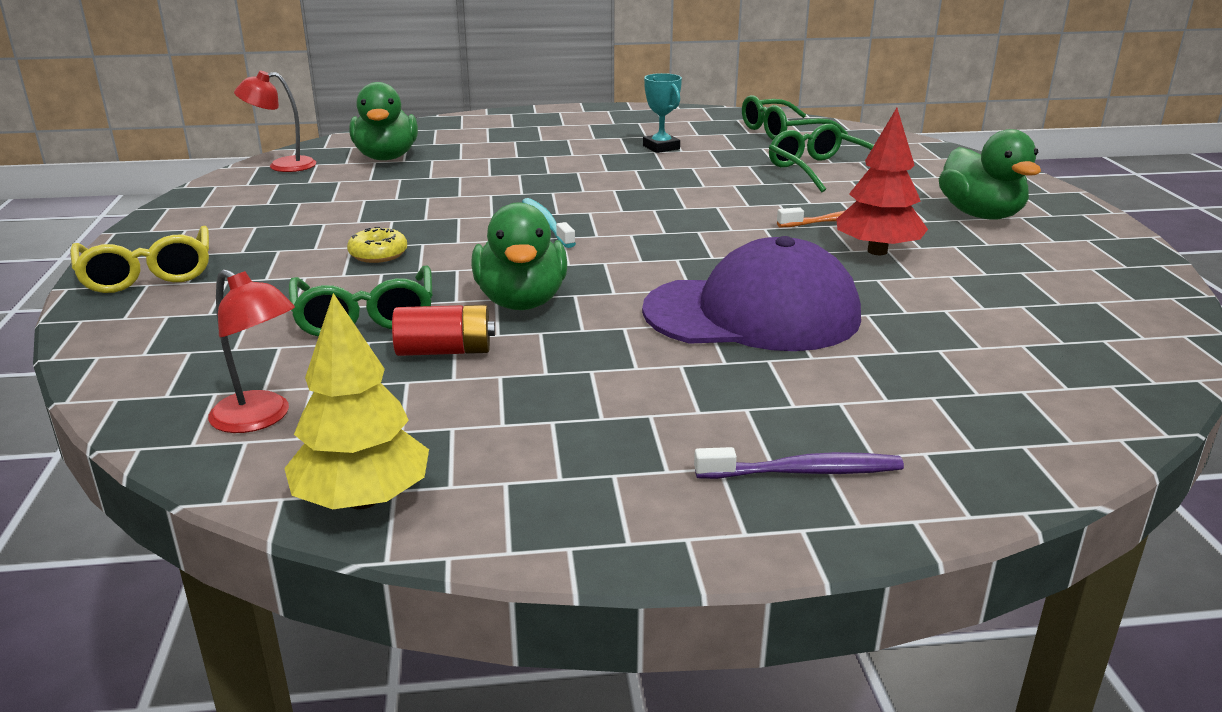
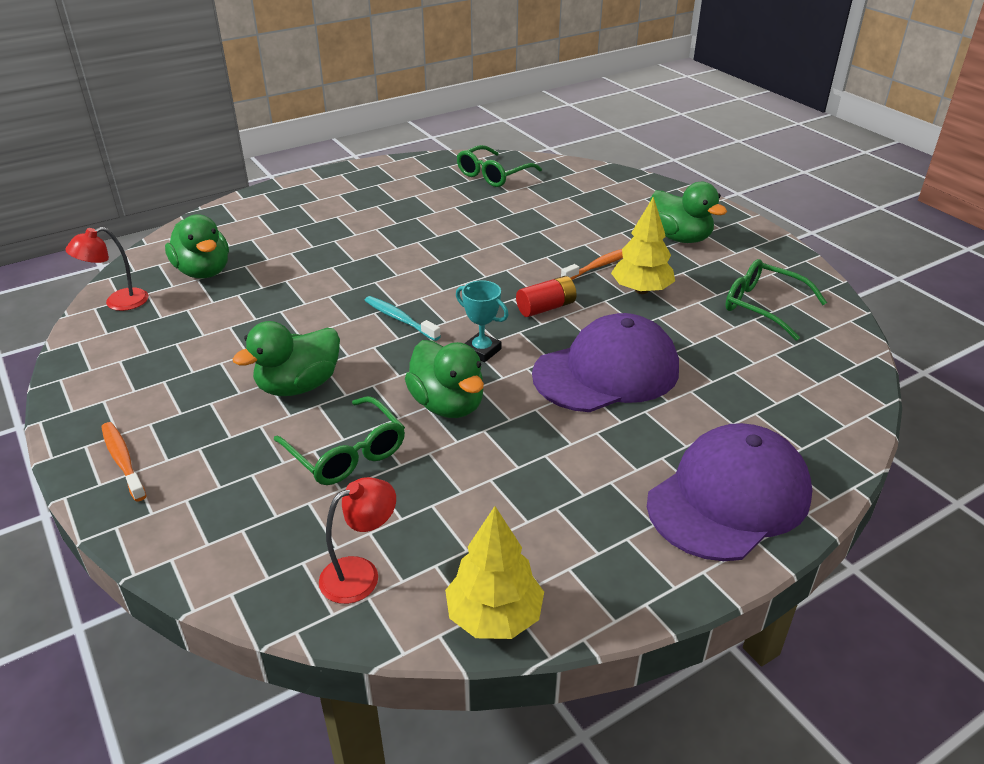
camera: 25 degrees left, 10 degrees up
(147, 274) = (123, 460): yellow glasses -> orange toothbrush
(260, 418) = (361, 574): red lamp -> red lamp turned 45 degrees counterclockwise
(378, 254) = (298, 386): yellow donut -> green duck
(444, 351) = (434, 469): red battery -> red battery (546, 308)
(661, 147) = (417, 211): turquoise trophy -> turquoise trophy (482, 351)
(804, 472) = (729, 498): purple toothbrush -> purple cap
(821, 170) = (549, 214): green glasses -> green glasses (763, 306)
(877, 251) = (641, 290): red tree -> yellow tree

